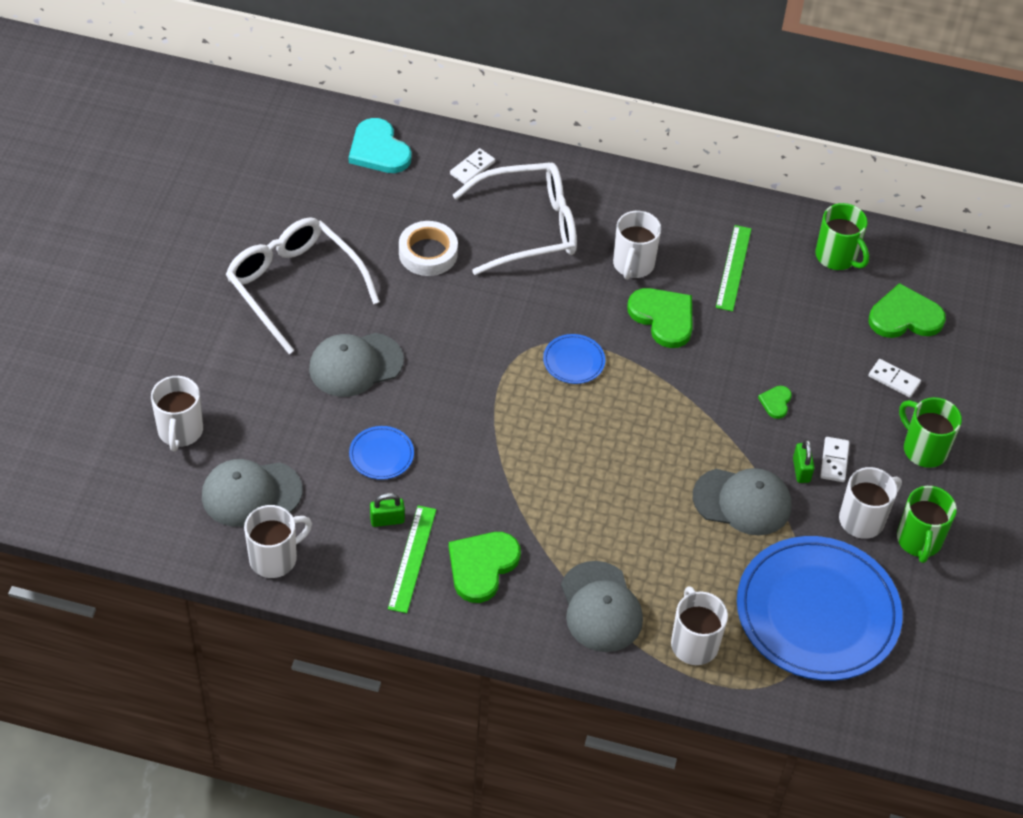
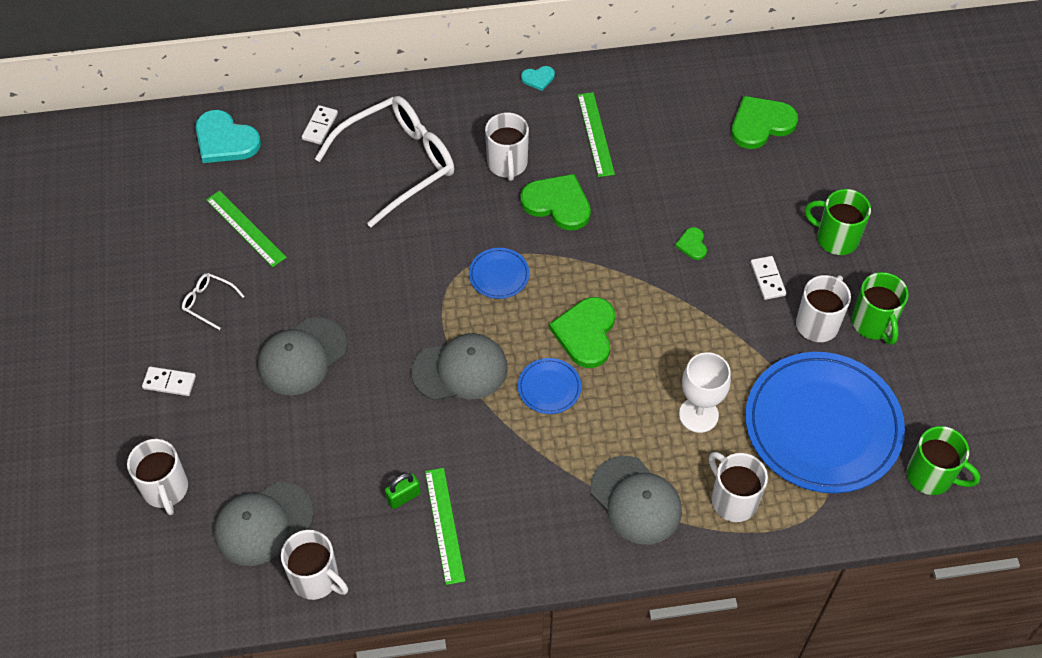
camera: 20 degrees left, 5 degrees up
(275, 558) = (316, 579): white mug -> white mug turned 90 degrees clockwise
(295, 287) = (209, 302): white glasses -> white glasses, size x0.41
(359, 234) = (245, 228): none -> green ruler
(381, 455) = (368, 435): blue plate -> blue plate (549, 387)
(428, 253) = (318, 222): white tape -> none
(482, 566) = (511, 506): green heart -> green heart (586, 333)
(700, 556) = (698, 415): none -> white goblet
(703, 197) = (538, 78): none -> turquoise heart
(742, 501) = (709, 348): grey cap -> grey cap (460, 370)
(801, 470) = (744, 299): green padlock -> none
(837, 257) = (678, 91): green mug -> green mug (931, 476)
(894, 380) = (780, 185): white domino -> white domino (169, 382)

